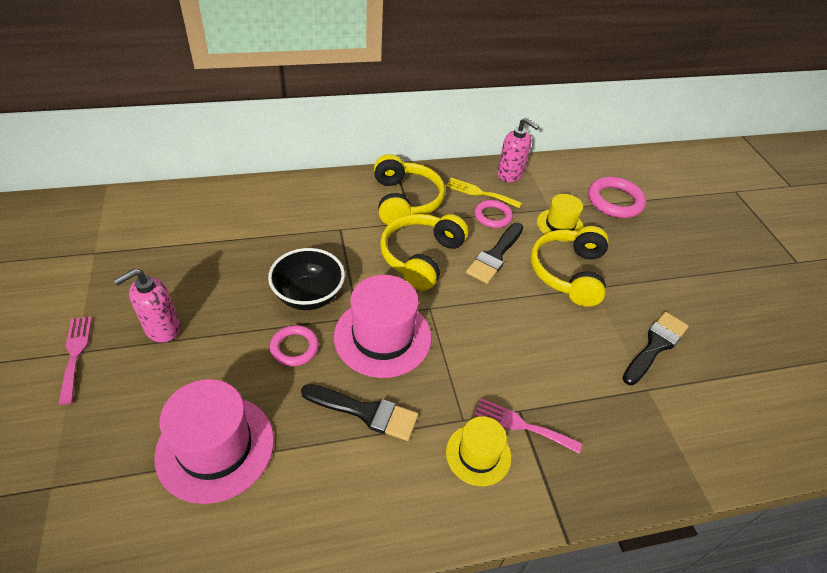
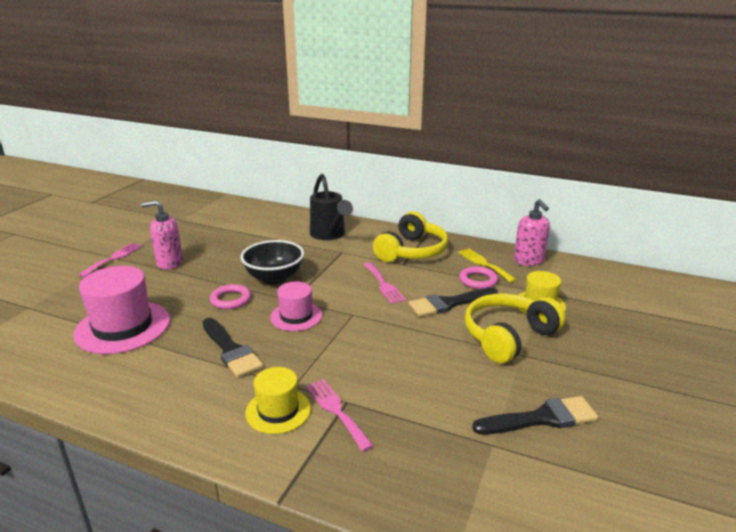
camera: 40 degrees right, 20 degrees down
(304, 209) = (330, 235): none -> black watering can
(382, 337) = (296, 316): pink hat -> pink hat, size x0.59
(421, 257) = (383, 285): yellow headphones -> pink fork
(615, 201) = (624, 307): pink ring -> none

